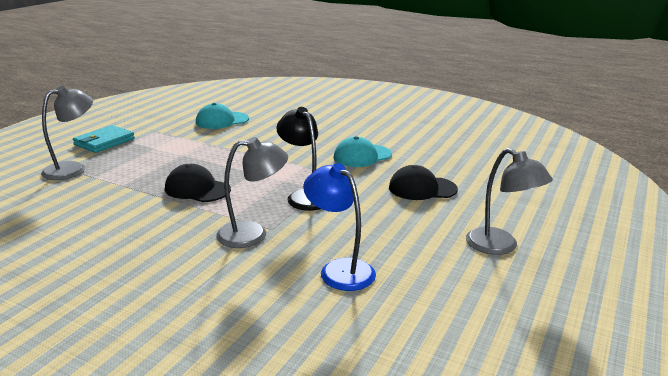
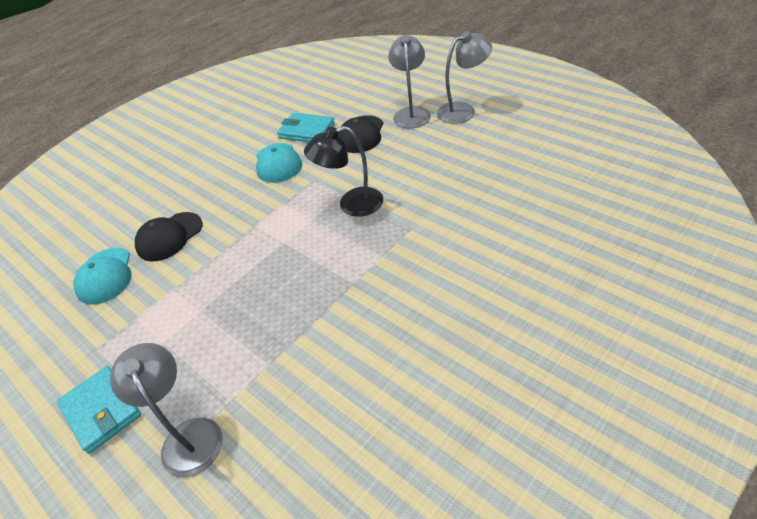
camera: 70 degrees left, 20 degrees up
(197, 189) = (306, 288): black cap -> black cap (169, 237)
(253, 234) = (419, 240): grey lamp -> grey lamp (411, 113)
(339, 269) = (485, 189): blue lamp -> none
(418, 162) = (307, 131): none -> turquoise wallet

